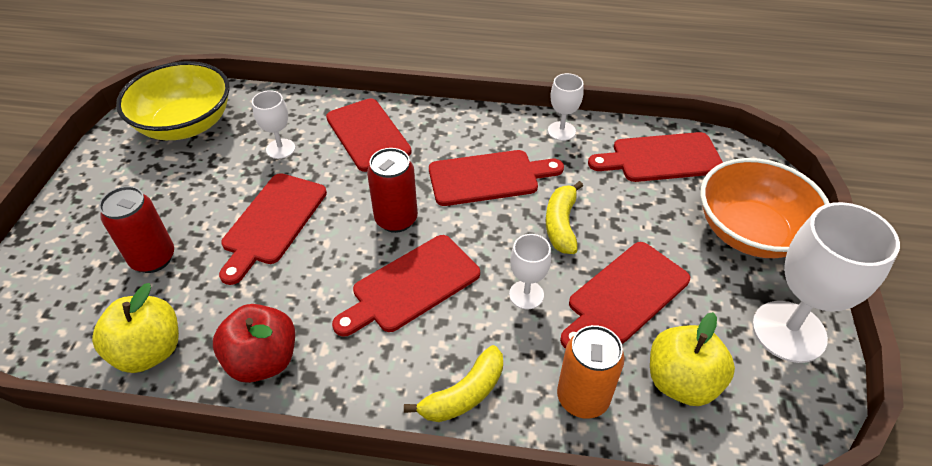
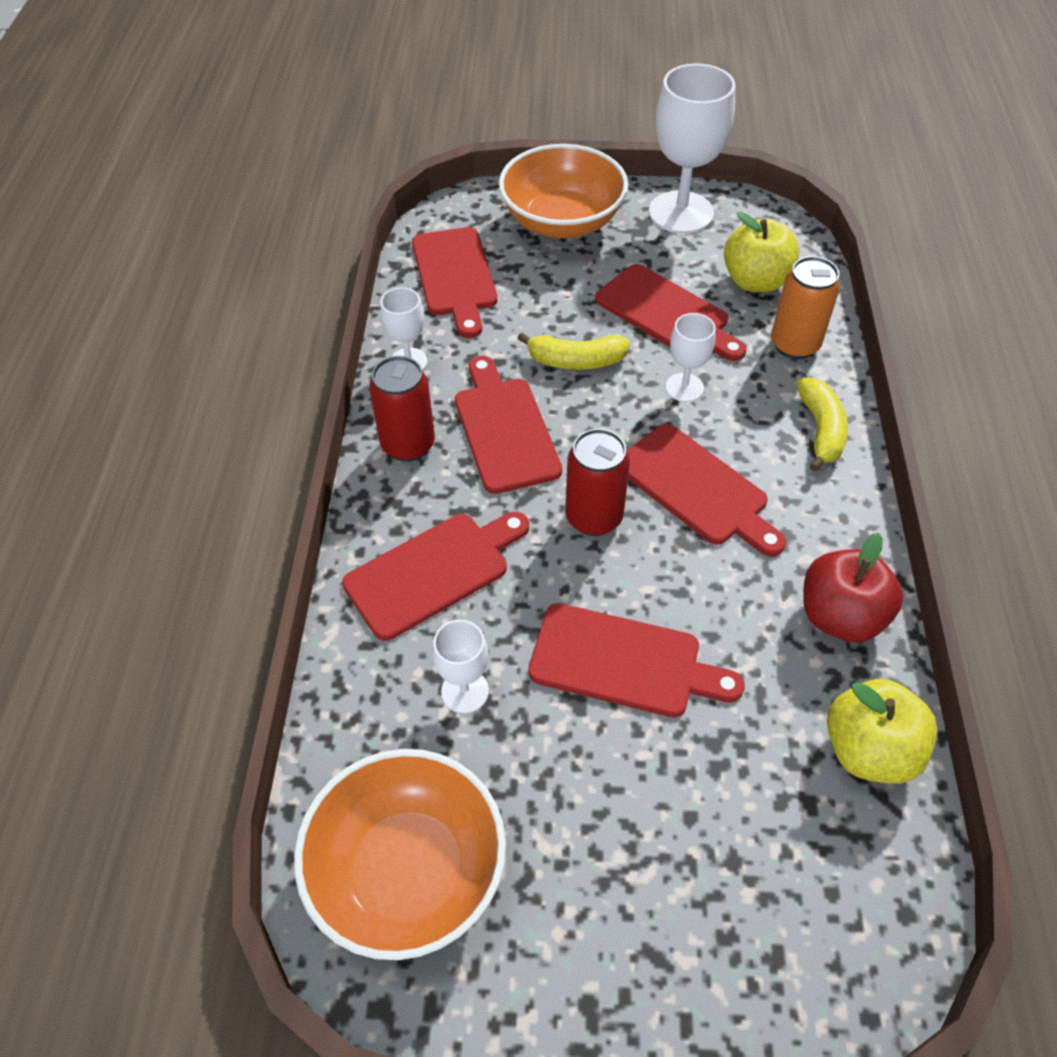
camera: 95 degrees left, 5 degrees up
(153, 258) = (722, 805): red can -> red can (408, 445)
(186, 124) = (408, 871): yellow bowl -> orange bowl
(463, 394) = (820, 430): yellow banana -> yellow banana turned 45 degrees clockwise

